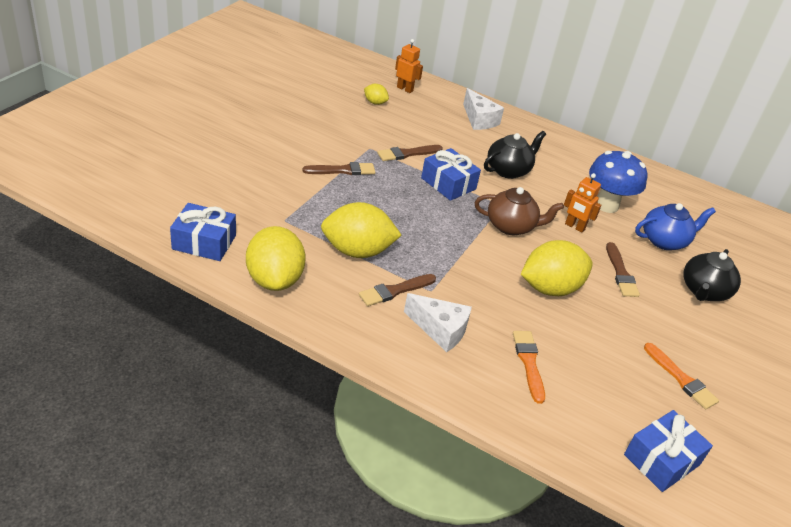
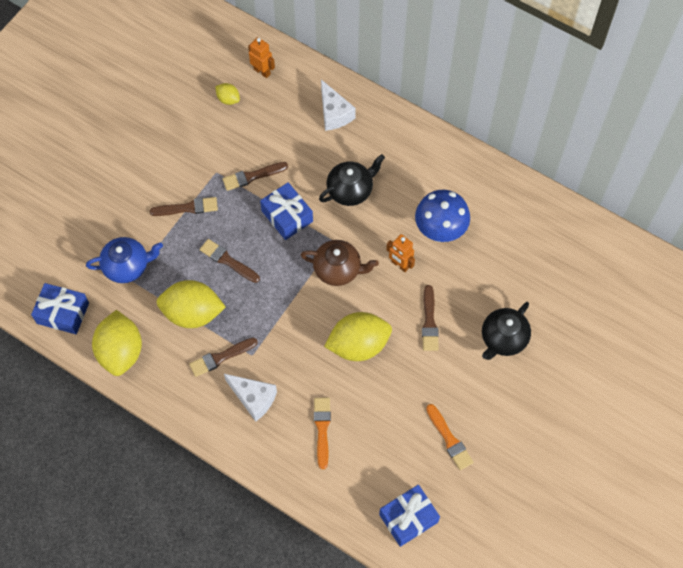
camera: 10 degrees right, 25 degrees up
(391, 212) = (227, 260): none -> brown brush
(664, 241) = (485, 276): blue teapot -> blue teapot (127, 266)

